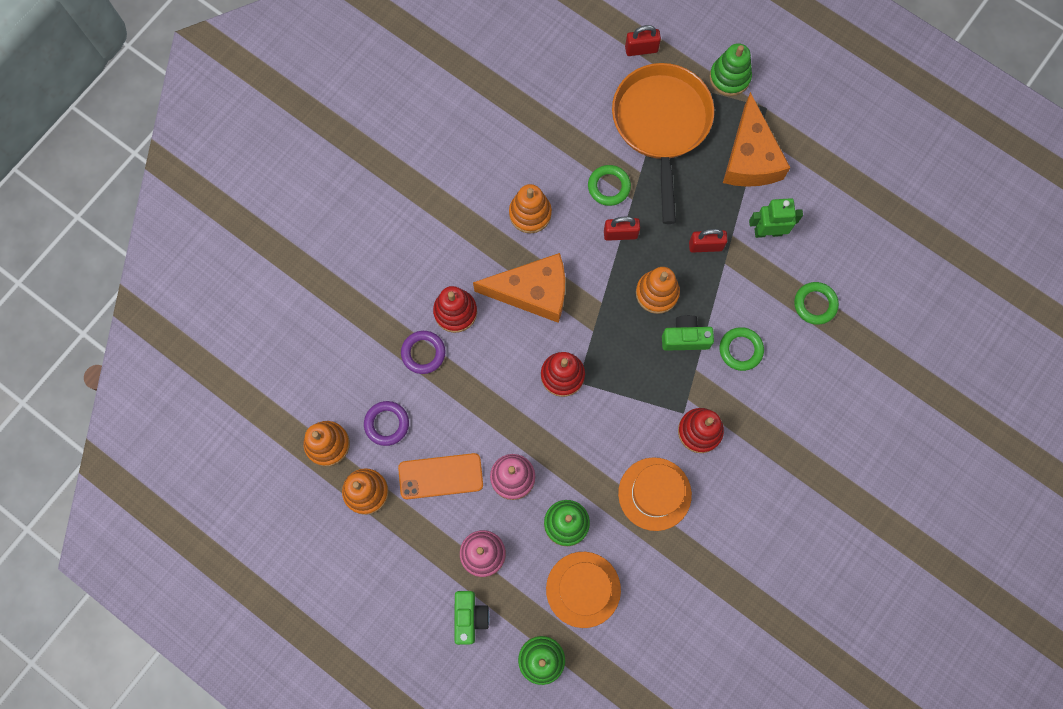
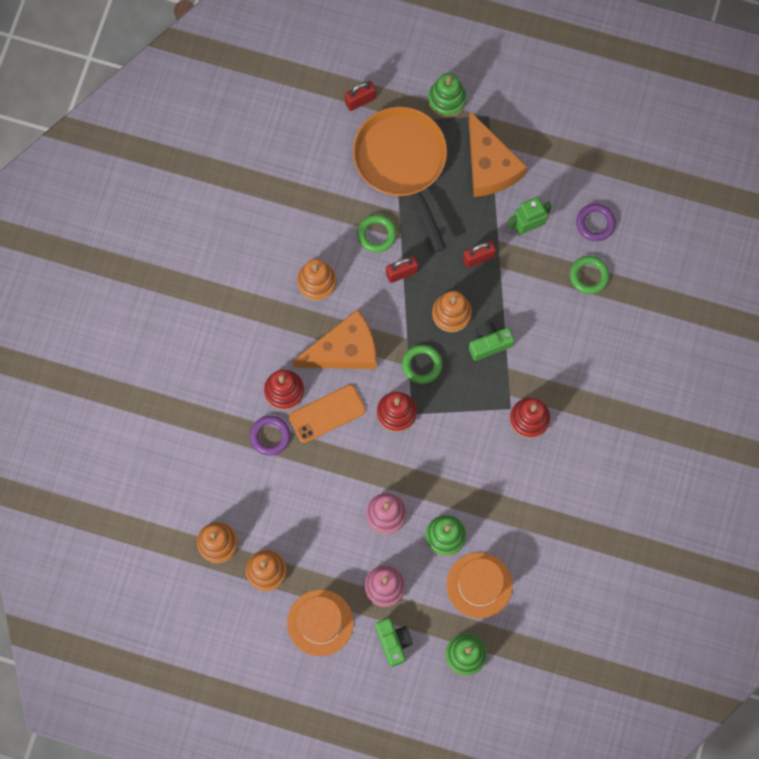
camera: 20 degrees left, 0 degrees up
(387, 424) = (262, 507): purple ring -> purple ring (595, 223)
(440, 476) = (325, 535): orange phone -> orange phone (327, 413)
(654, 494) = (510, 485): orange hat -> orange hat (320, 622)
(740, 350) = (539, 337): green ring -> green ring (422, 365)

